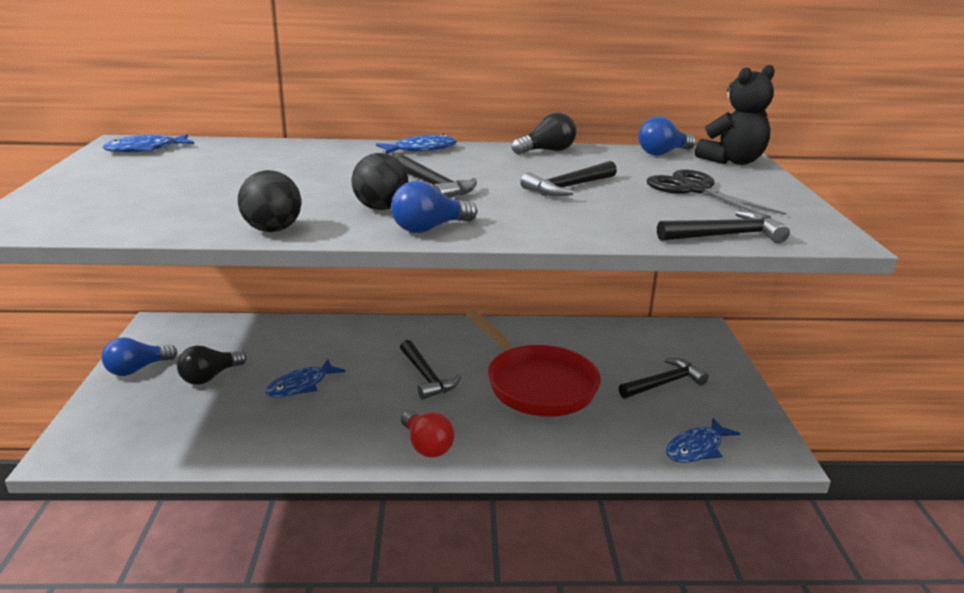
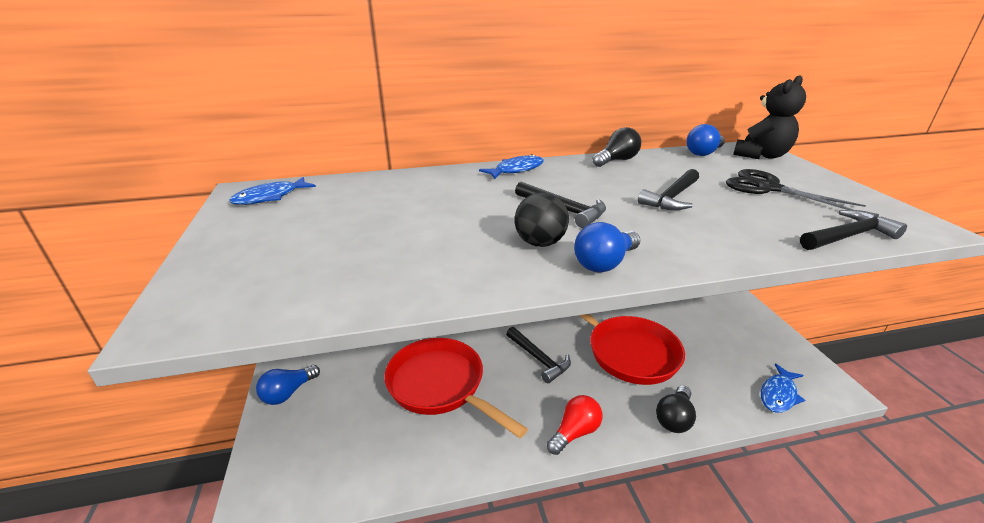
camera: 10 degrees left, 5 degrees up
(210, 377) = (357, 390): black light bulb -> black light bulb (674, 418)
(272, 230) = (462, 287): black ball -> none
(301, 385) = (440, 386): blue fish -> red pan
(426, 446) = (575, 432): red light bulb -> red light bulb turned 90 degrees counterclockwise
(664, 383) = (718, 335): black hammer -> none

